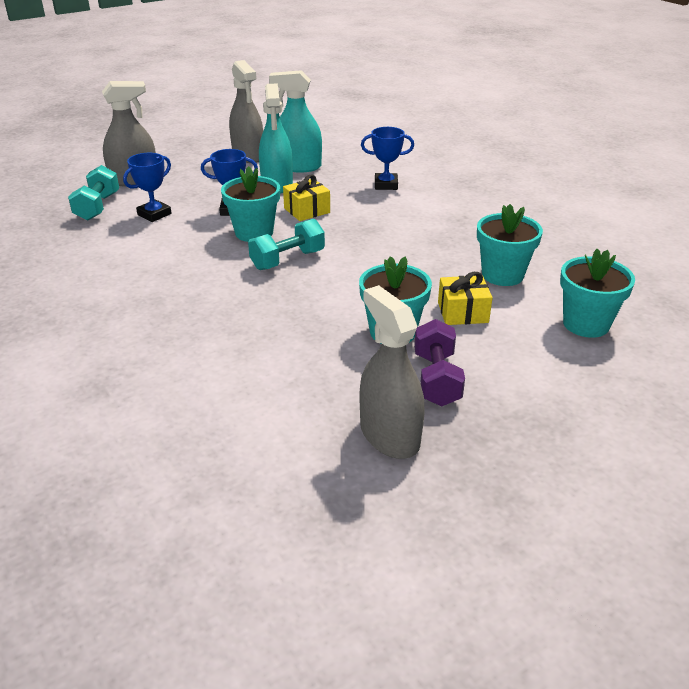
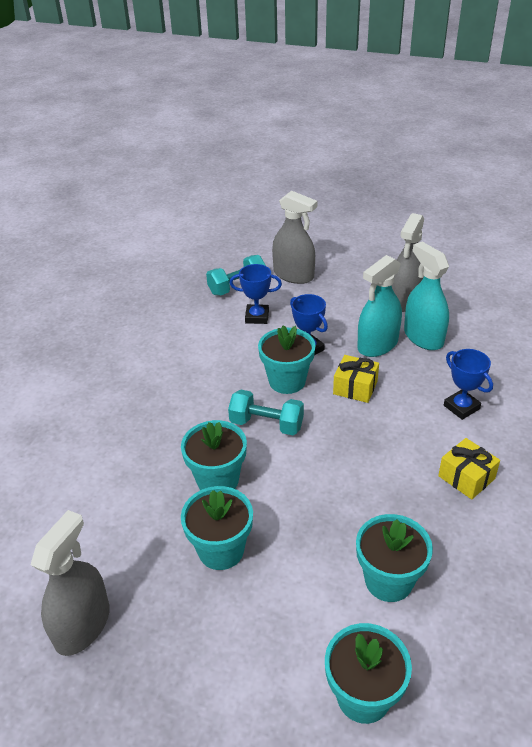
camera: 55 degrees right, 5 degrees up
(316, 305) = (217, 480): none -> turquoise flower pot
(436, 379) = (177, 617): purple dumbbell -> none
(462, 312) = (293, 583): yellow gift -> yellow gift (466, 477)

